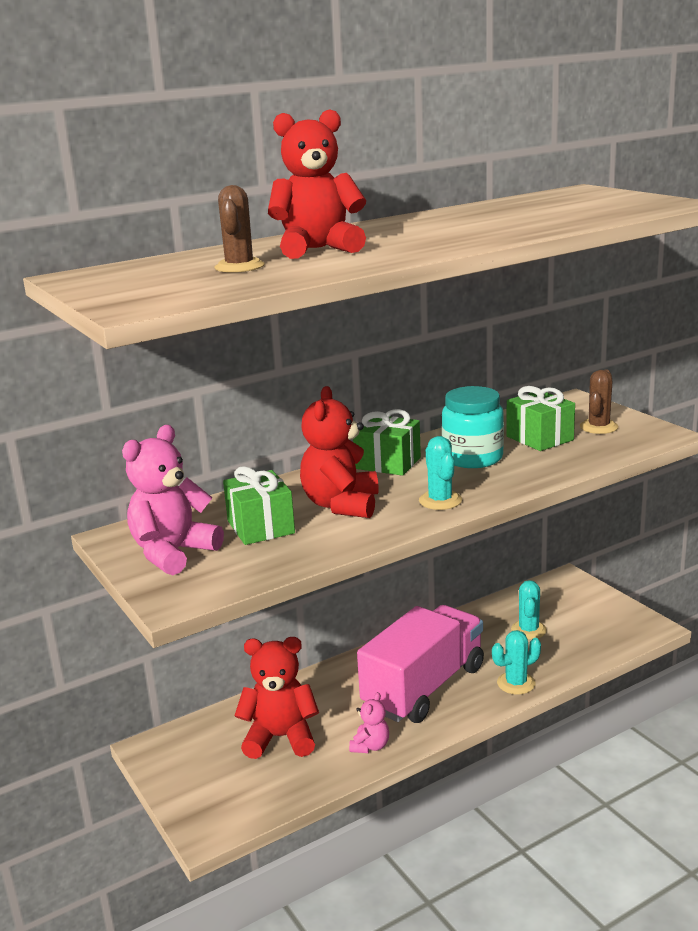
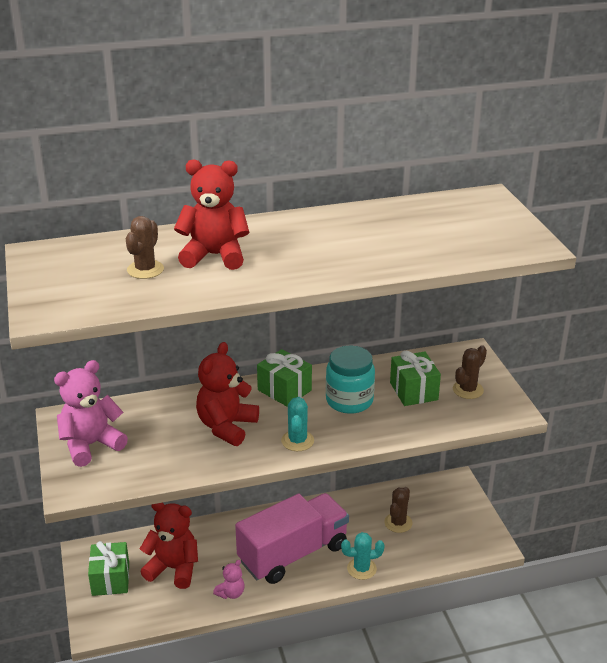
camera: 15 degrees right, 10 degrees up
(261, 527) = (160, 435): green gift -> green gift (110, 579)
(528, 630) = (398, 523): turquoise cactus -> brown cactus

